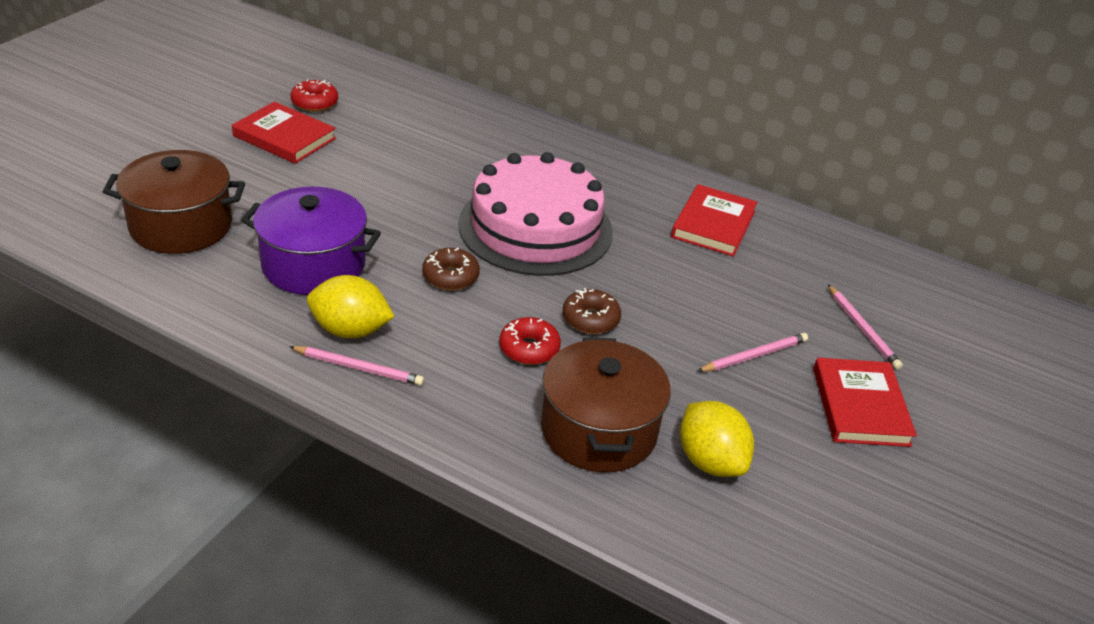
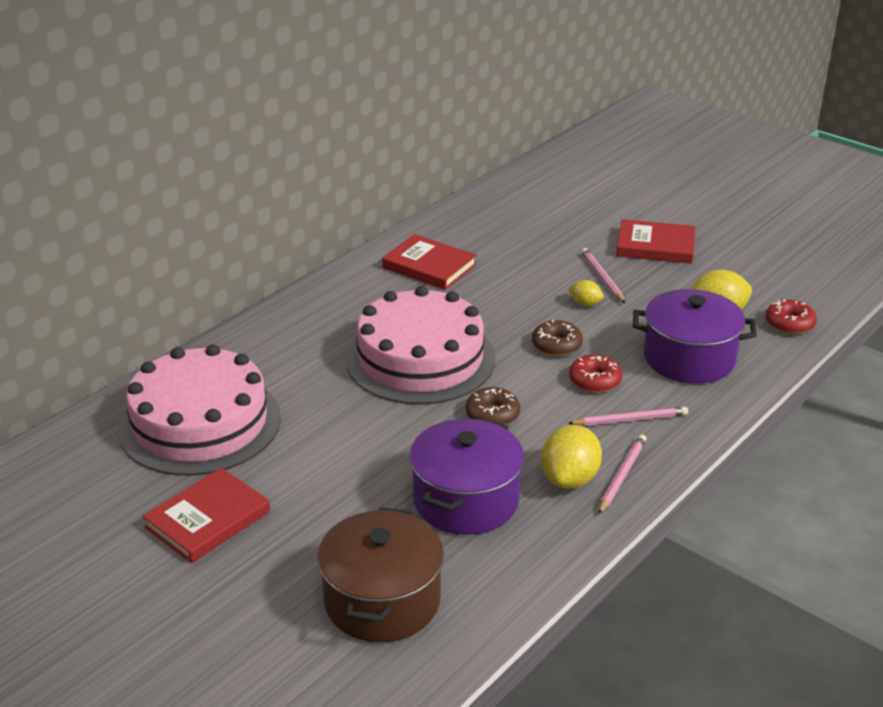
camera: 75 degrees left, 5 degrees down
(315, 103) = (132, 494): red donut -> red donut (789, 324)
(408, 121) = (200, 423): none -> pink cake
(599, 430) = (689, 358): brown pot -> purple pot
(687, 341) = (585, 303): none -> yellow lemon
(863, 329) = (571, 227): pink pencil -> pink pencil (630, 419)

